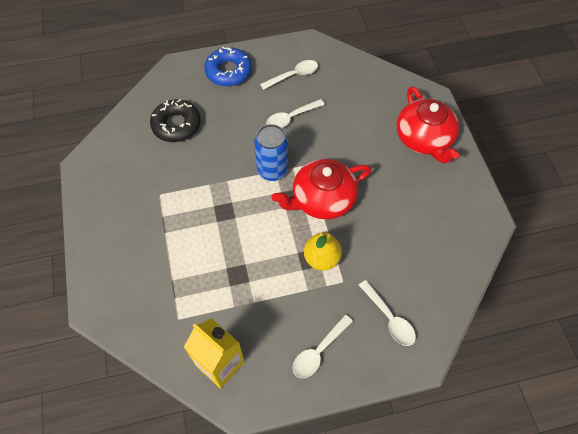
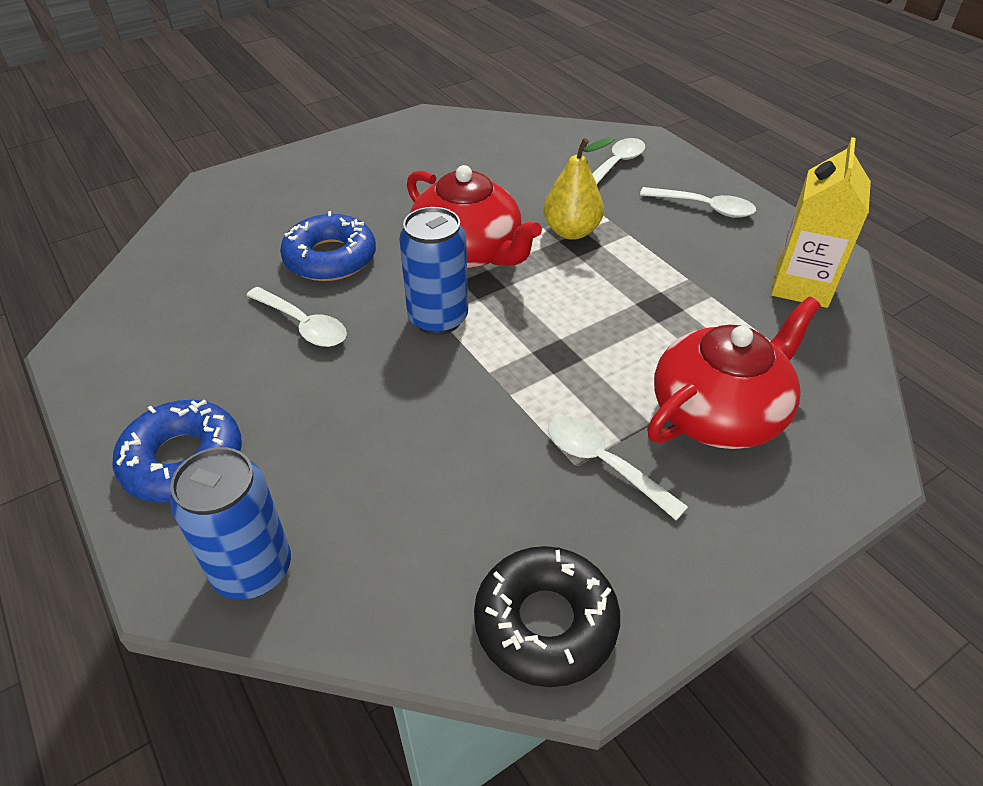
camera: 110 degrees left, 15 degrees down
(169, 86) = (252, 569): none -> blue can
(176, 125) = (379, 503): black donut -> black donut (545, 622)
(293, 75) = (183, 348): white spoon -> white spoon (603, 463)
(340, 137) = (330, 258): none -> blue donut
(424, 139) = (306, 179): red teapot -> red teapot (719, 412)

